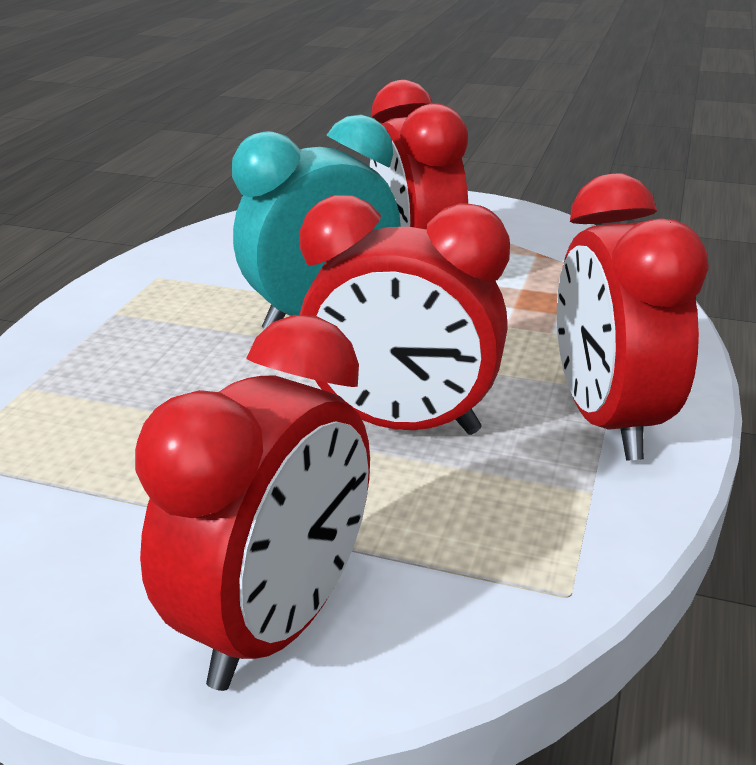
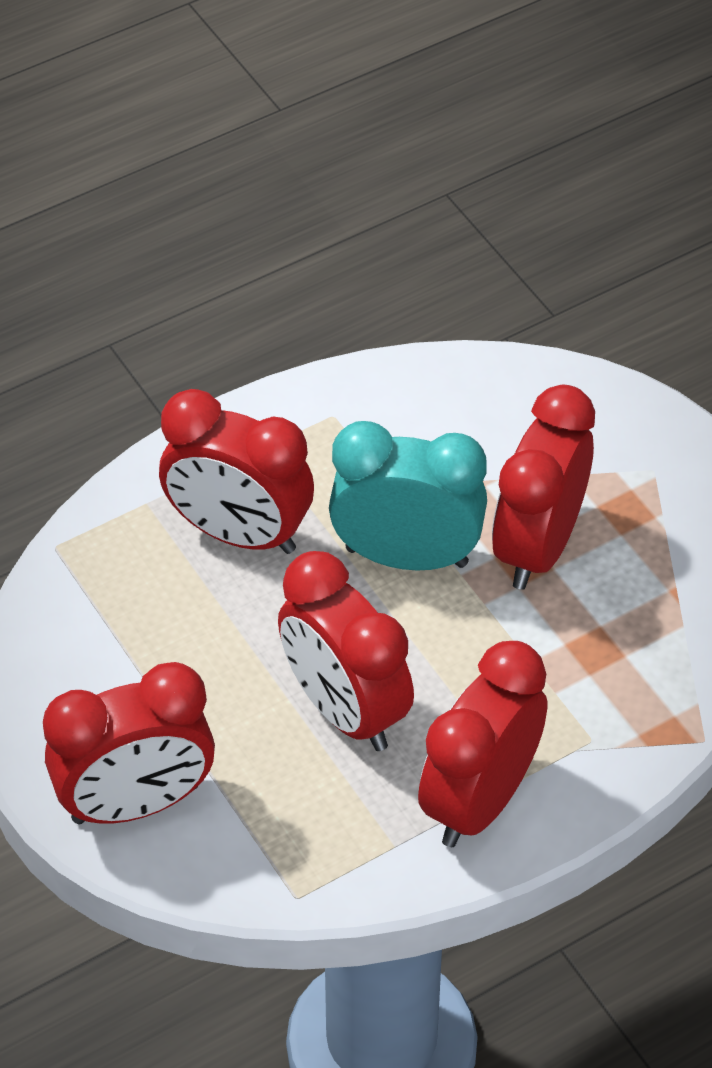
camera: 40 degrees right, 20 degrees up
(149, 366) = (239, 533): none -> red clock

